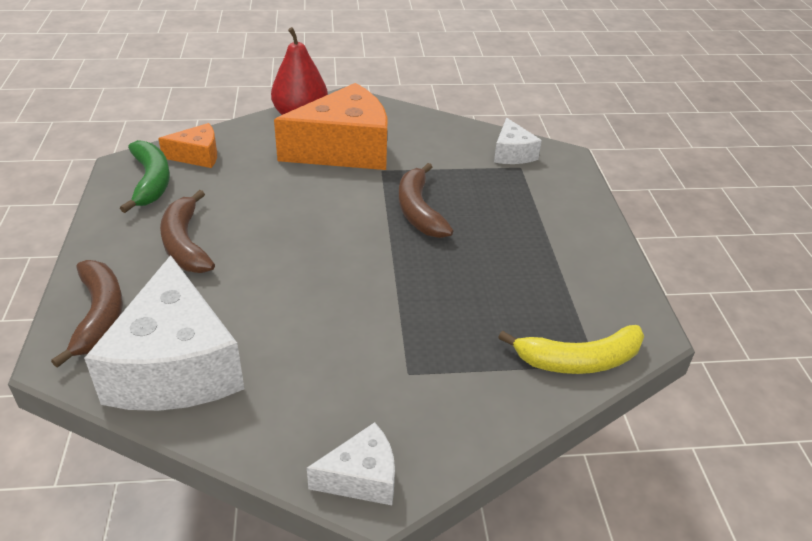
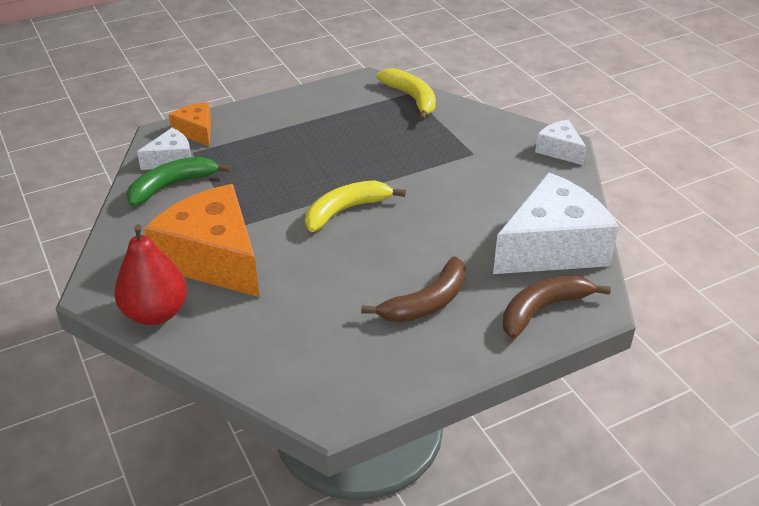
camera: 110 degrees left, 0 degrees up
(151, 181) = (350, 374): green banana -> green banana (172, 186)
(197, 156) = (281, 361): orange cheese -> orange cheese (196, 131)
(360, 234) = (345, 210): none -> yellow banana
(419, 211) = (293, 189): brown banana -> none

